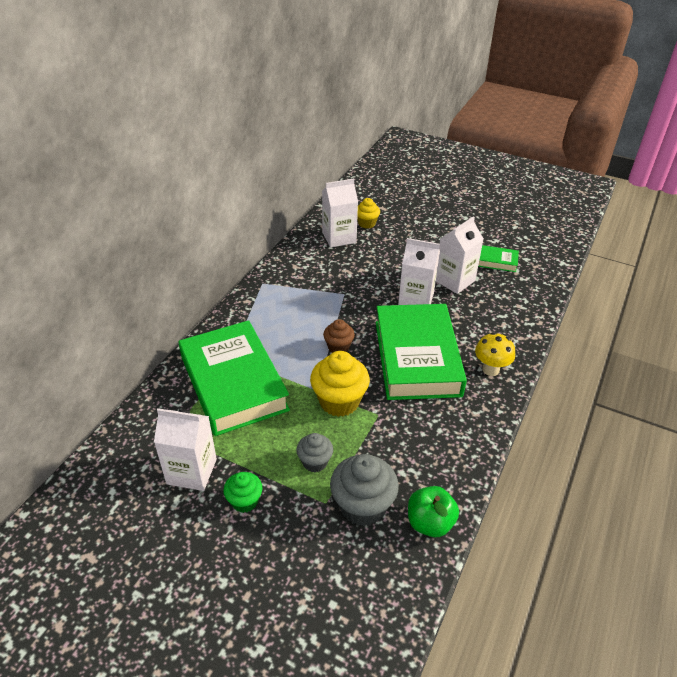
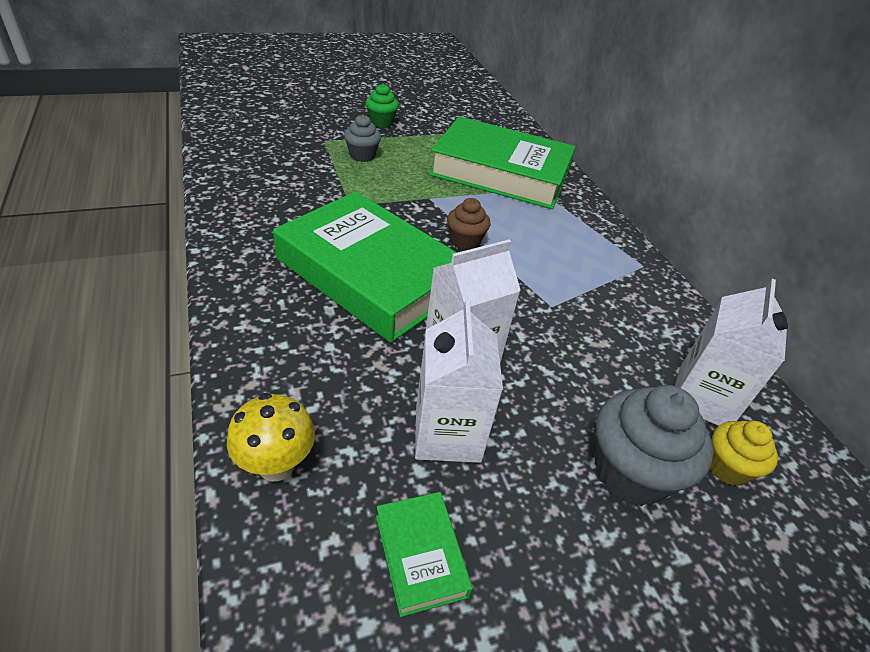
camera: 130 degrees right, 0 degrees up
(192, 471) = (438, 121): white carton -> none
(339, 401) = (398, 198): yellow cupcake -> none
(362, 506) = (294, 148): grey cupcake -> grey cupcake (630, 472)
(430, 523) = (228, 158): green apple -> none
(490, 369) = (264, 307): yellow mushroom -> yellow mushroom (276, 465)
(497, 261) = (421, 555): green book -> green book turned 75 degrees counterclockwise

